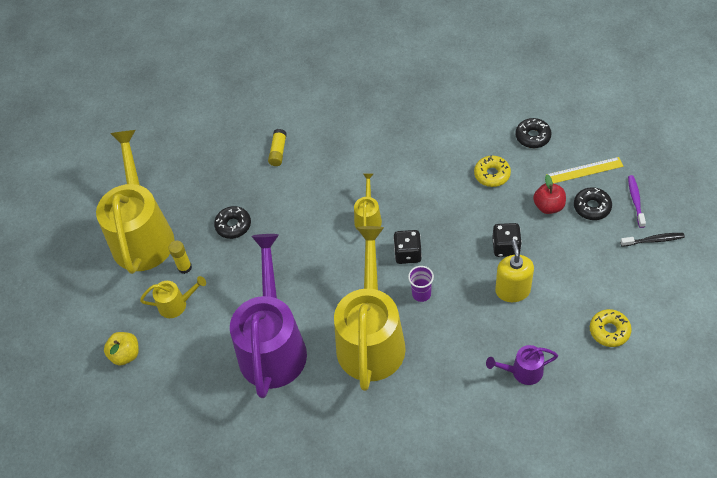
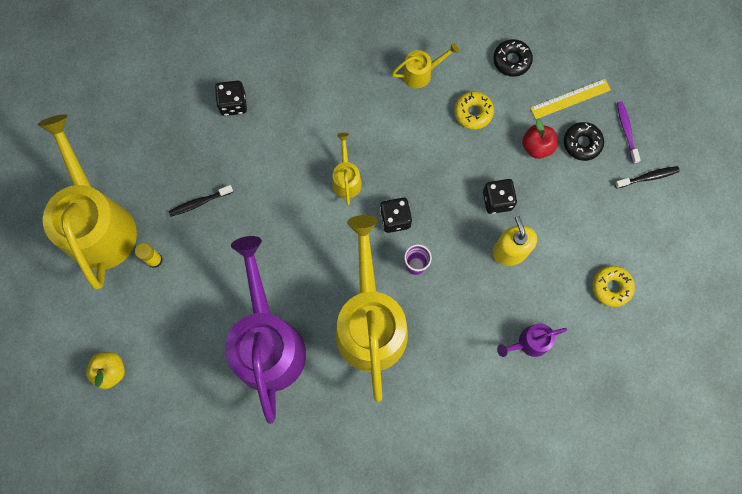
camera: 15 degrees left, 20 degrees up
(177, 304) = (155, 305): yellow watering can -> yellow watering can (421, 73)
(233, 225) = (199, 202): black donut -> black toothbrush
(278, 152) = (233, 104): yellow glue stick -> black dice

